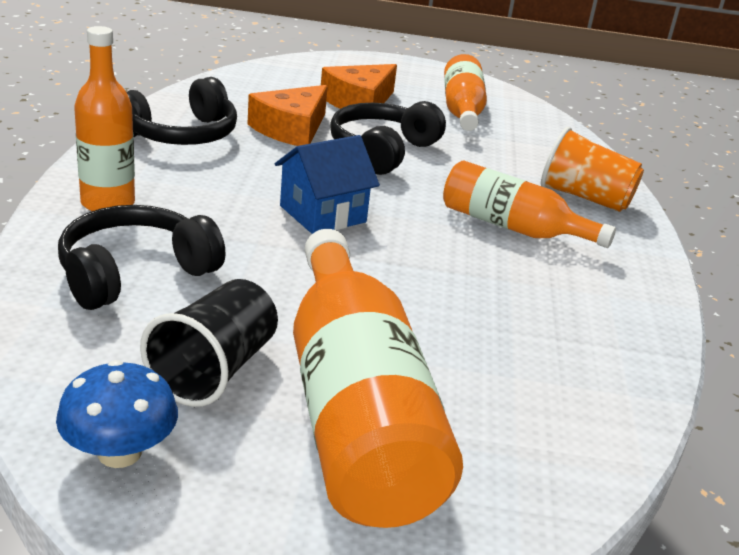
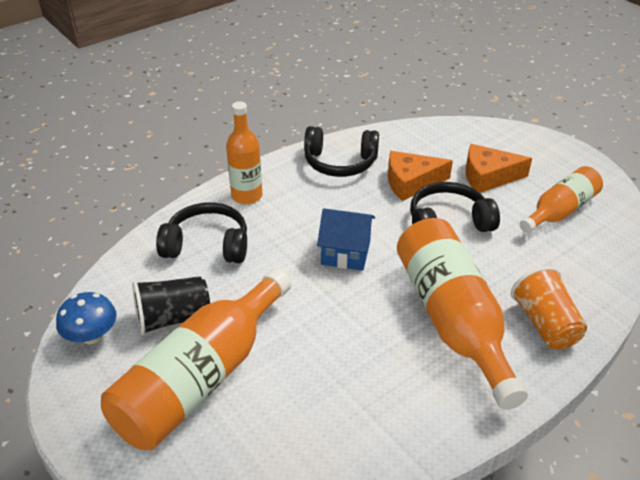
camera: 50 degrees right, 10 degrees up
(512, 227) = (452, 320): orange bottle -> orange bottle, size x1.68

